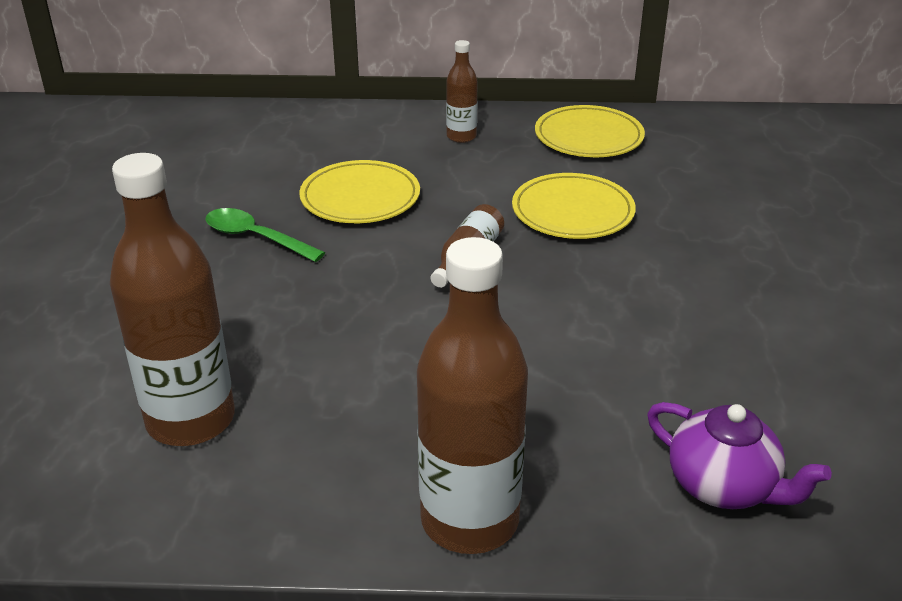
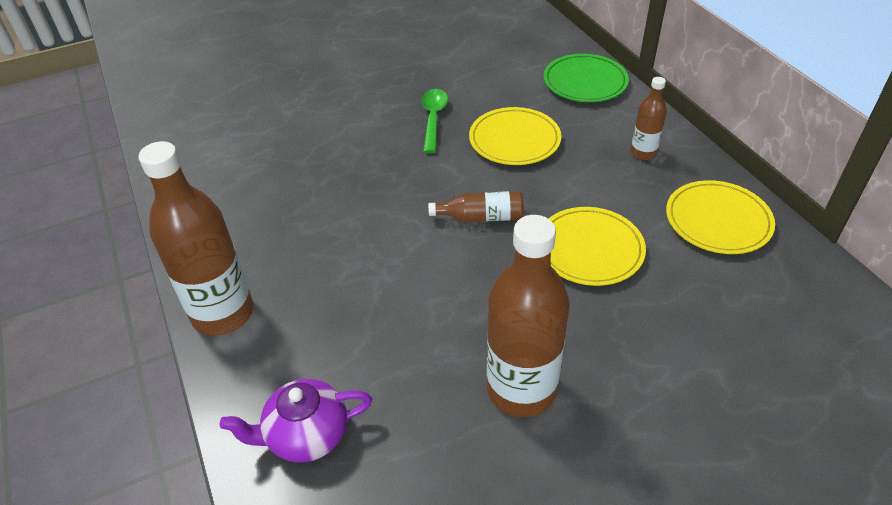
camera: 65 degrees right, 10 degrees up
(191, 420) = (255, 172): brown bottle -> brown bottle (521, 390)
(312, 126) = (585, 82): none -> green plate
(723, 486) = (306, 435): purple teapot -> purple teapot turned 60 degrees clockwise

